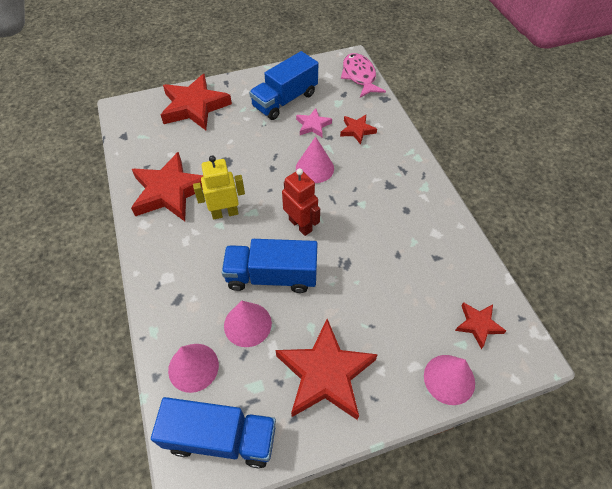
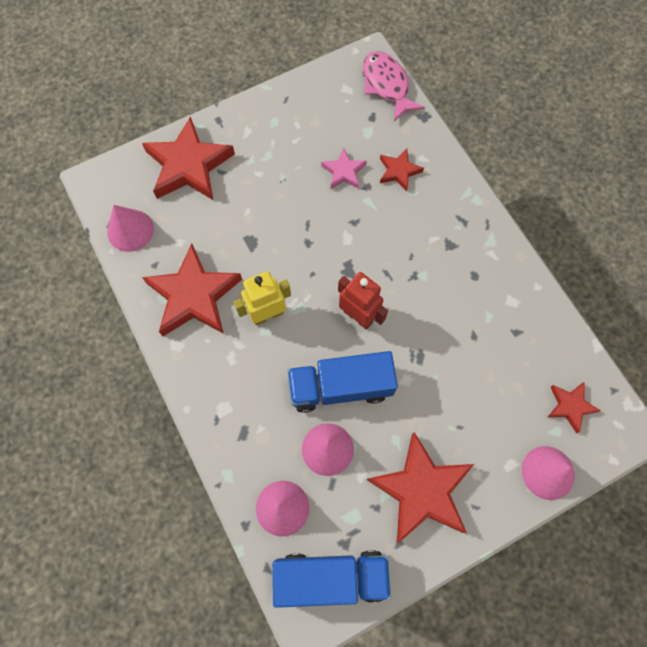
camera: 10 degrees left, 15 degrees up
(285, 100) = (300, 138): blue truck -> none
(314, 168) = (358, 235): pink cone -> pink cone (130, 230)

